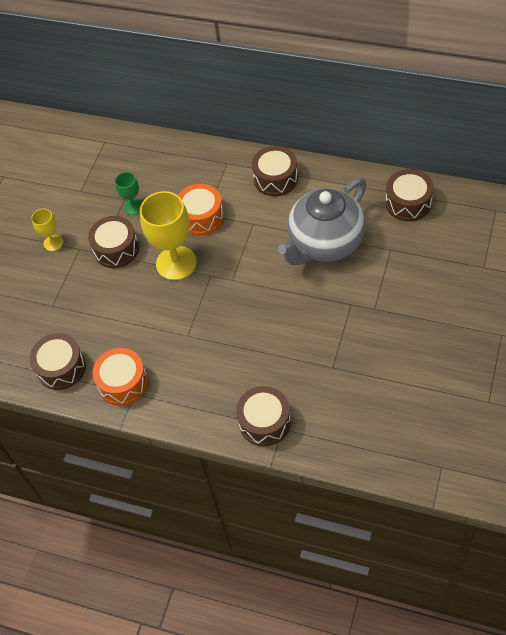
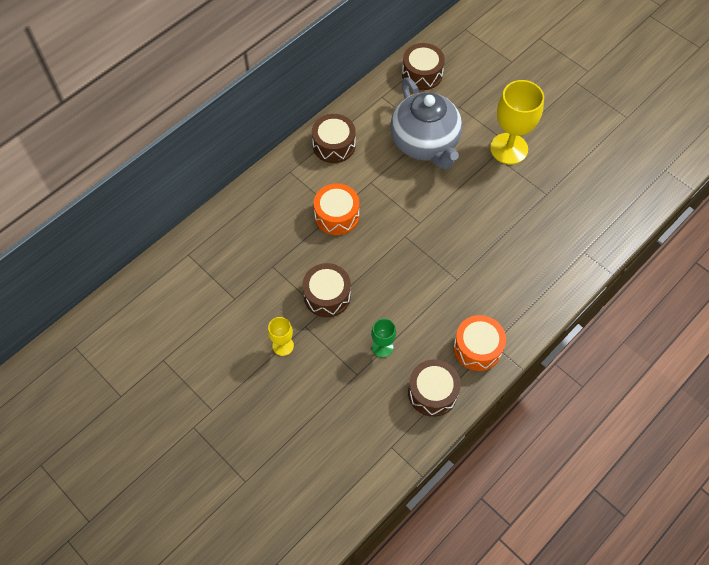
camera: 70 degrees left, 5 degrees up
(133, 207) = (287, 262): green goblet -> green goblet (382, 347)
(176, 263) = (375, 256): yellow goblet -> yellow goblet (509, 148)
(264, 422) = (571, 261): brown drum -> none

